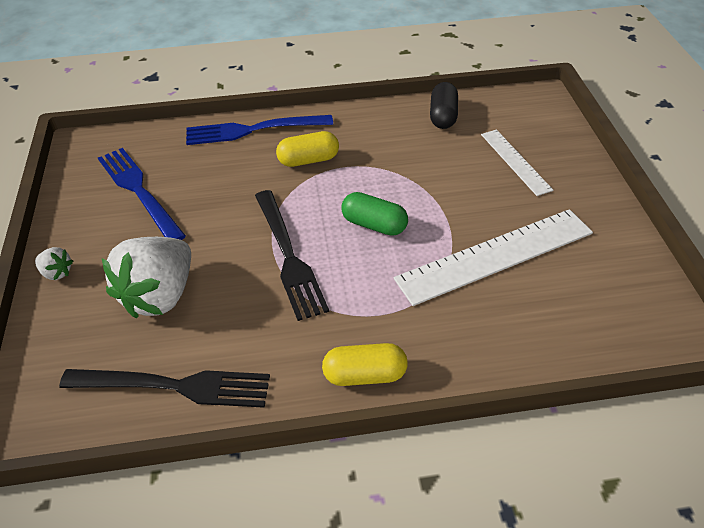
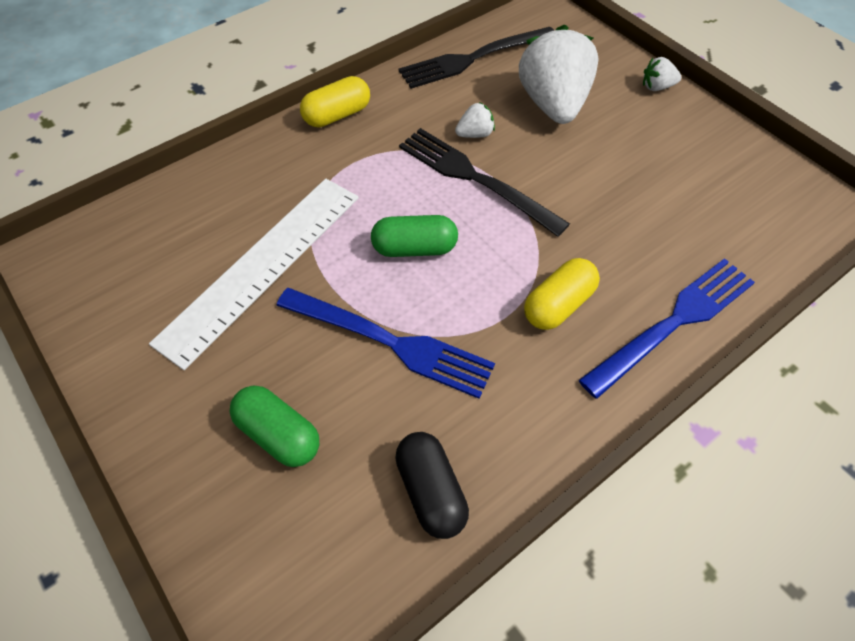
camera: 150 degrees right, 10 degrees up
(138, 191) = (694, 181): blue fork -> blue fork (392, 343)
(254, 295) = (475, 134): none -> white strawberry
(515, 161) = (279, 434): white ruler -> green capsule

